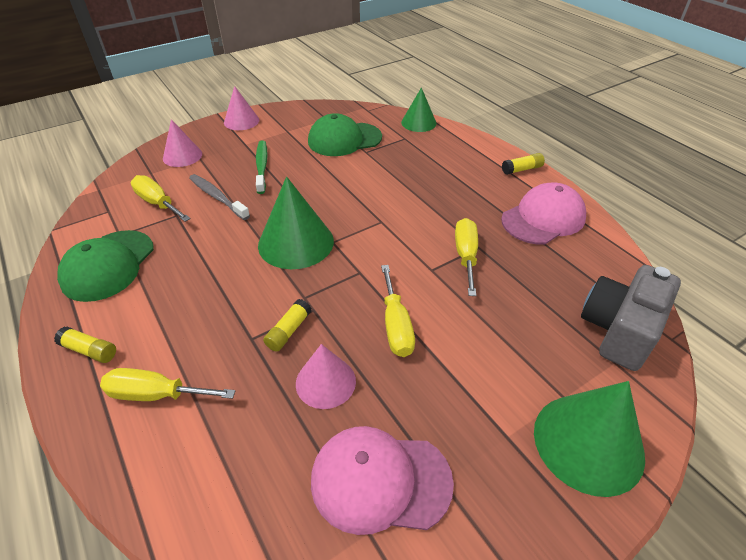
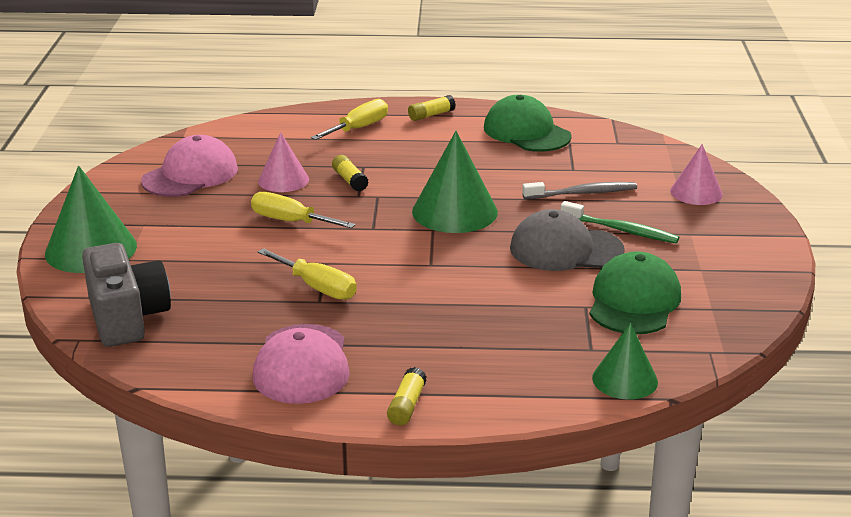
camera: 125 degrees right, 15 degrees down
(157, 203) = (605, 164): yellow screwdriver -> none
(241, 121) = (760, 245): pink cone -> none
(307, 177) = (565, 249): none -> grey cap

